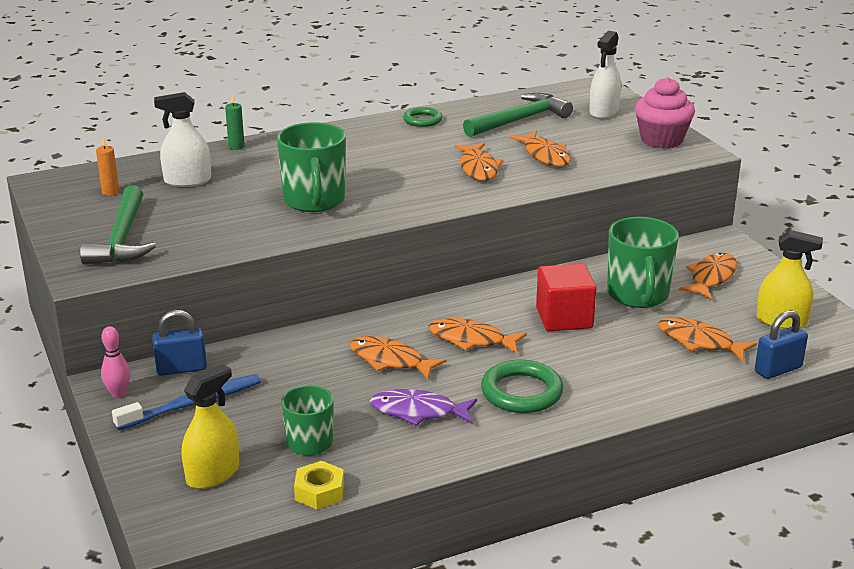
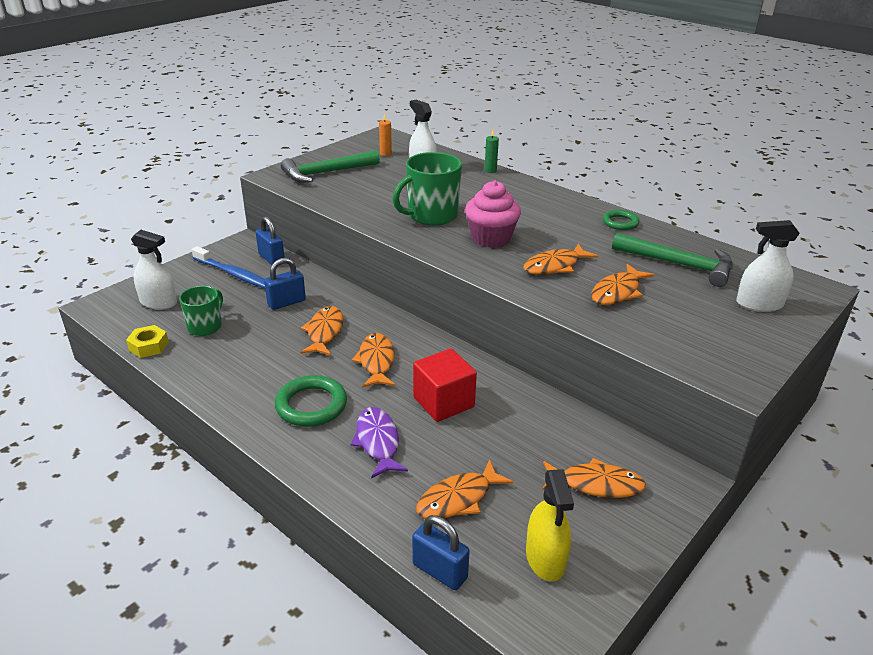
camera: 65 degrees right, 5 degrees up
(118, 394) = (234, 248): pink bowling pin -> none
(213, 474) = (158, 302): yellow spray bottle -> white spray bottle
(303, 375) = (286, 302): none -> blue padlock
(418, 412) = (261, 362): purple fish -> purple fish (378, 442)
(638, 295) = (518, 439): green mug -> none
(661, 140) = (735, 351): pink cupcake -> pink cupcake (491, 238)
(699, 342) = (458, 499): orange fish -> orange fish turned 135 degrees counterclockwise

